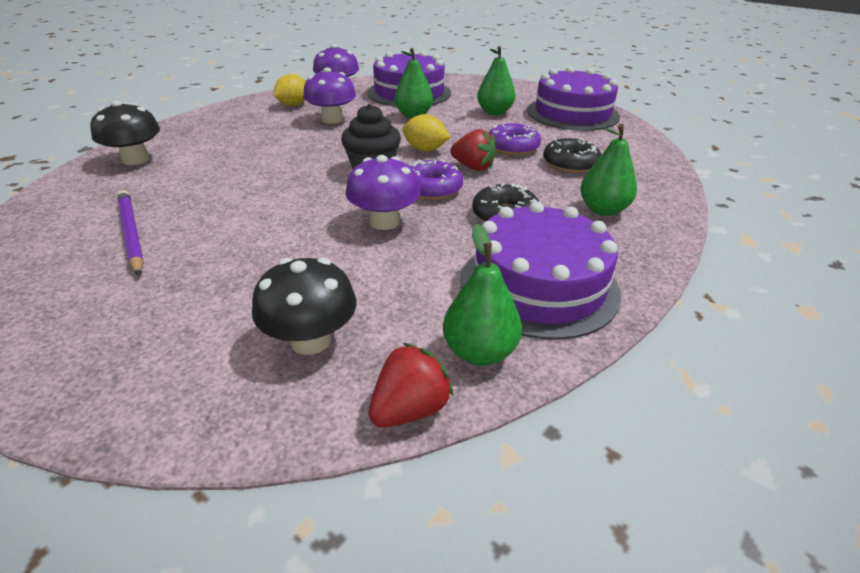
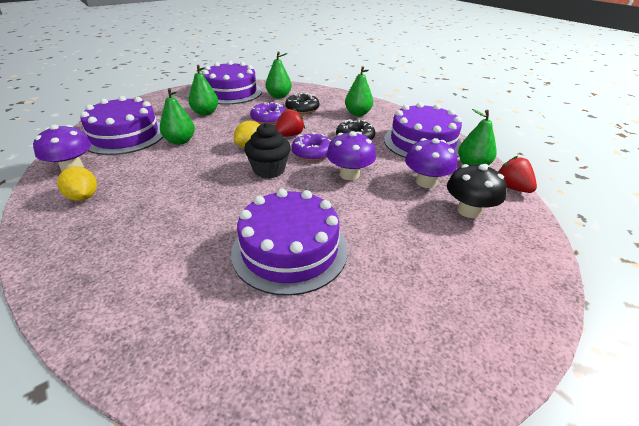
camera: 75 degrees left, 0 degrees up
(131, 233) = (329, 300): purple pencil -> none
(136, 159) = (143, 317): black mushroom -> none
(214, 203) = (289, 250): none -> purple cake
(332, 119) = (149, 178): purple mushroom -> purple mushroom (426, 182)
(597, 142) = (279, 96): none -> green pear

